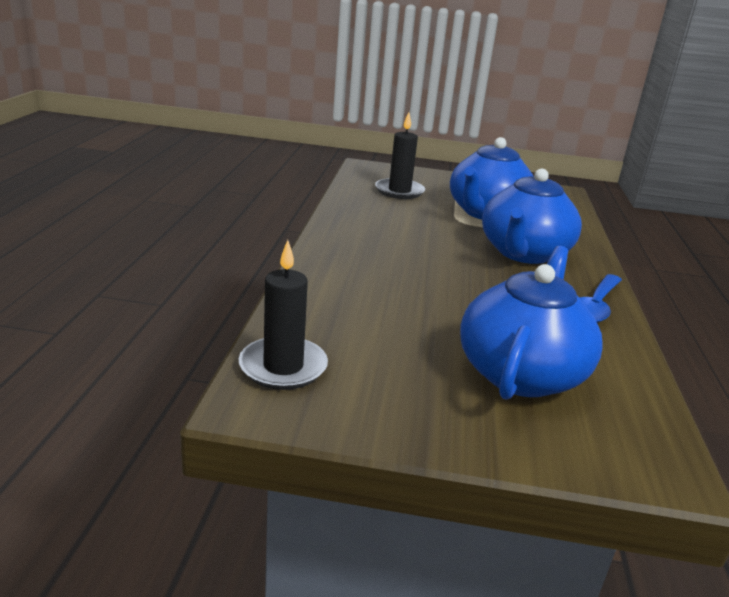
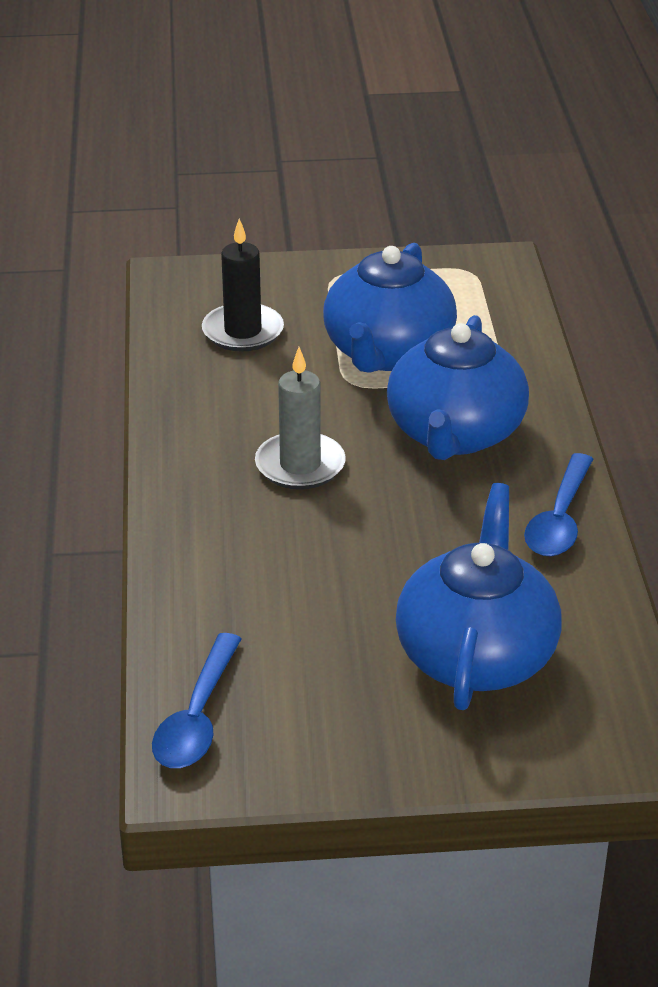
camera: 10 degrees left, 10 degrees up
(283, 367) = (197, 717): black candle -> blue spoon
(415, 249) = (300, 465): none -> grey candle

